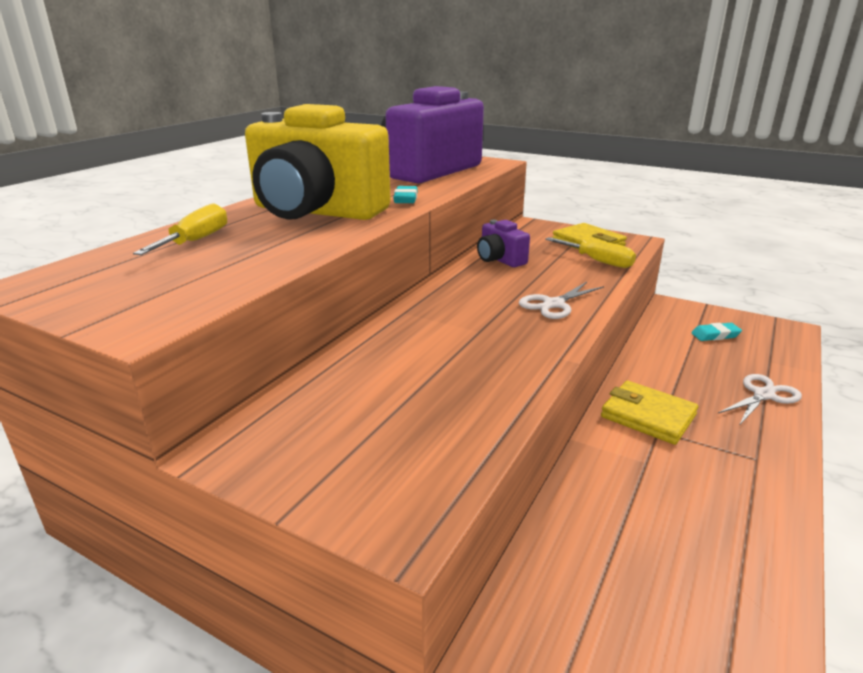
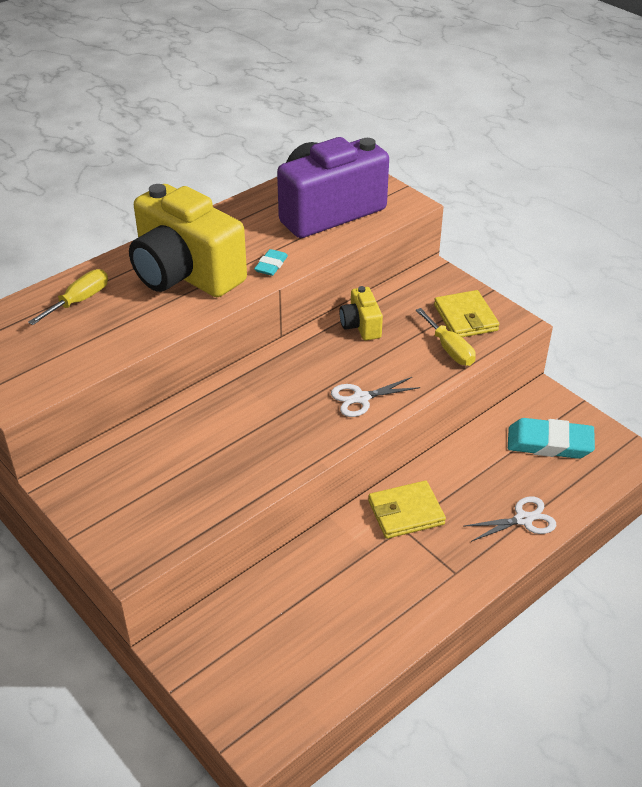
camera: 20 degrees right, 15 degrees up
(500, 260) = (361, 326): purple camera -> yellow camera
(648, 416) = (406, 512): yellow wallet -> yellow wallet turned 75 degrees counterclockwise
(715, 335) = (549, 443): turquoise eraser -> turquoise eraser, size x1.93

